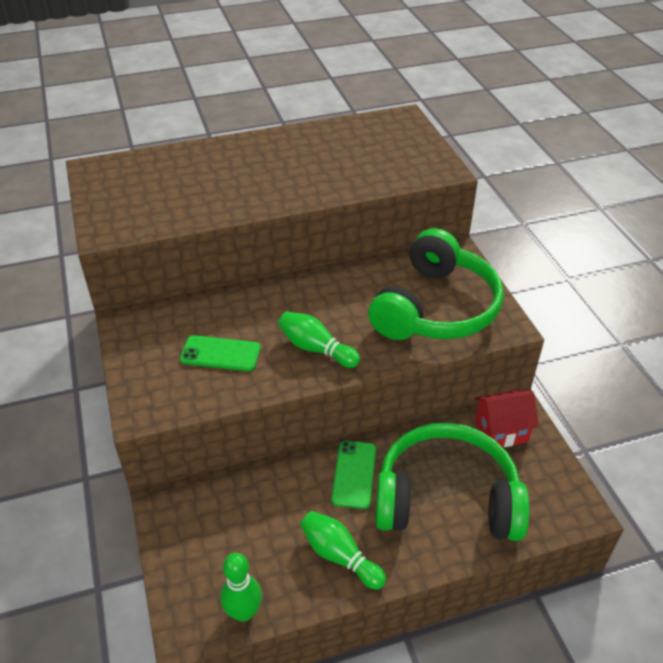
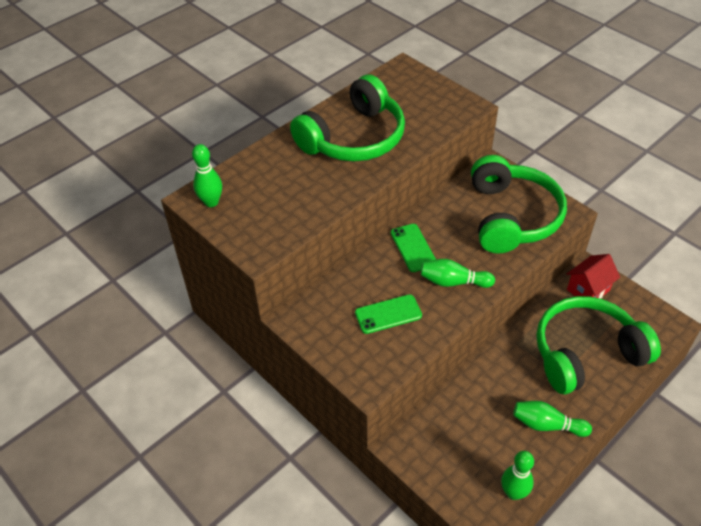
camera: 25 degrees left, 5 degrees up
(106, 176) = (211, 202): none -> green bowling pin
(293, 163) = (353, 138): none -> green headphones
(354, 474) = (515, 363): green phone -> green phone (413, 248)

